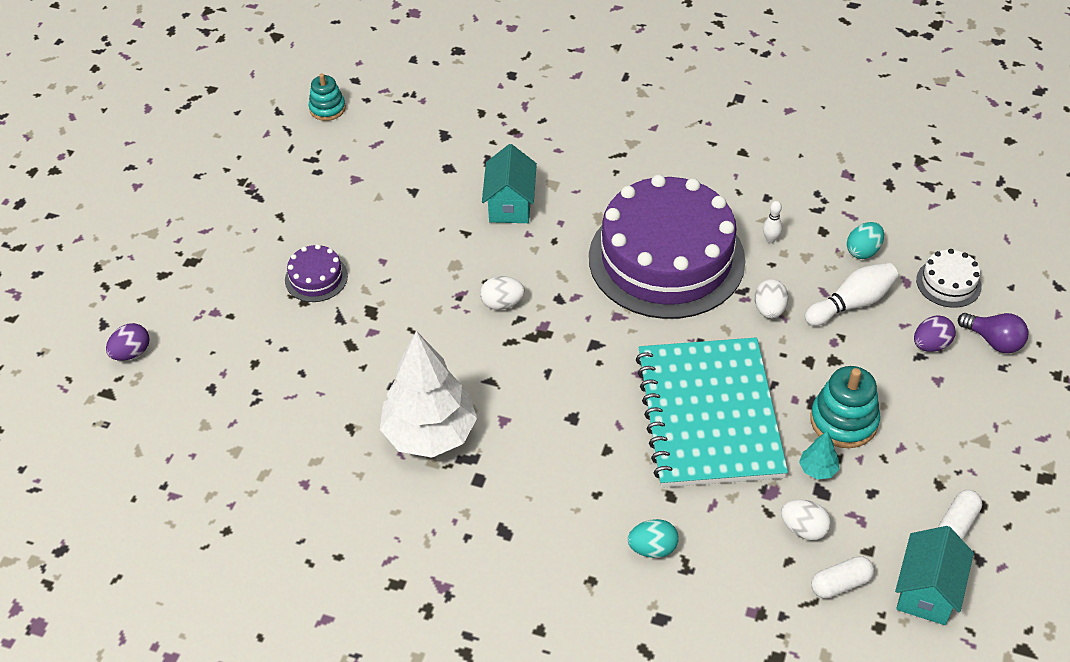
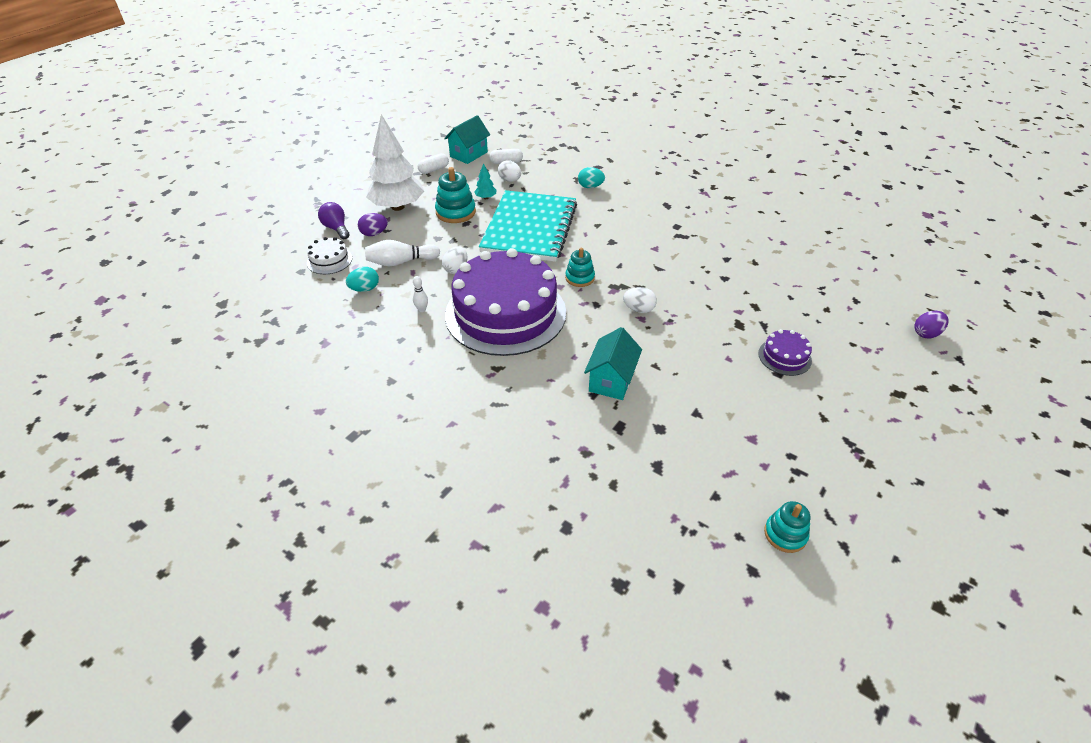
camera: 165 degrees left, 5 degrees down
(430, 434) = (703, 250): white tree -> white tree (397, 207)
(595, 336) = (579, 278): none -> turquoise stacking toy

